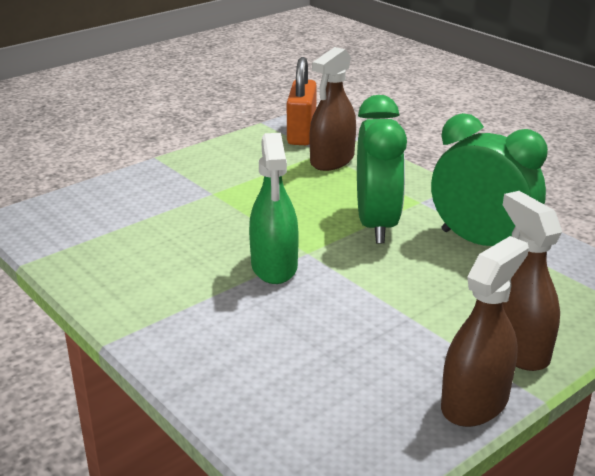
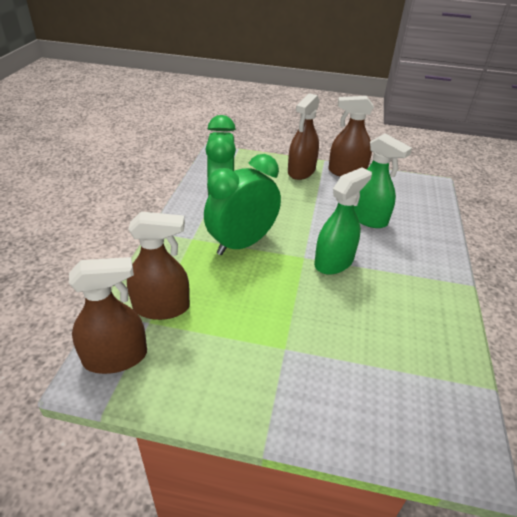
camera: 130 degrees left, 10 degrees up
(301, 134) = (115, 357): orange padlock -> brown spray bottle
(321, 341) = (367, 218): none -> green spray bottle

